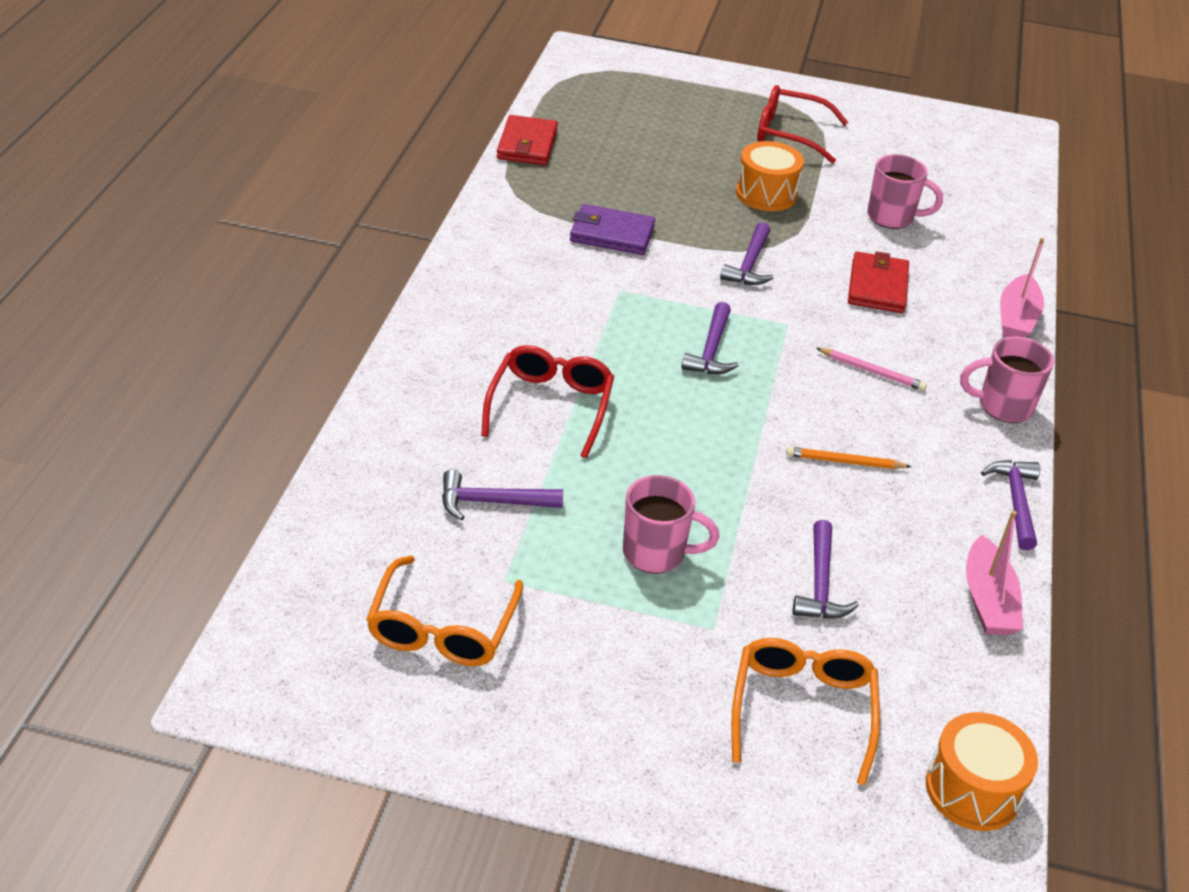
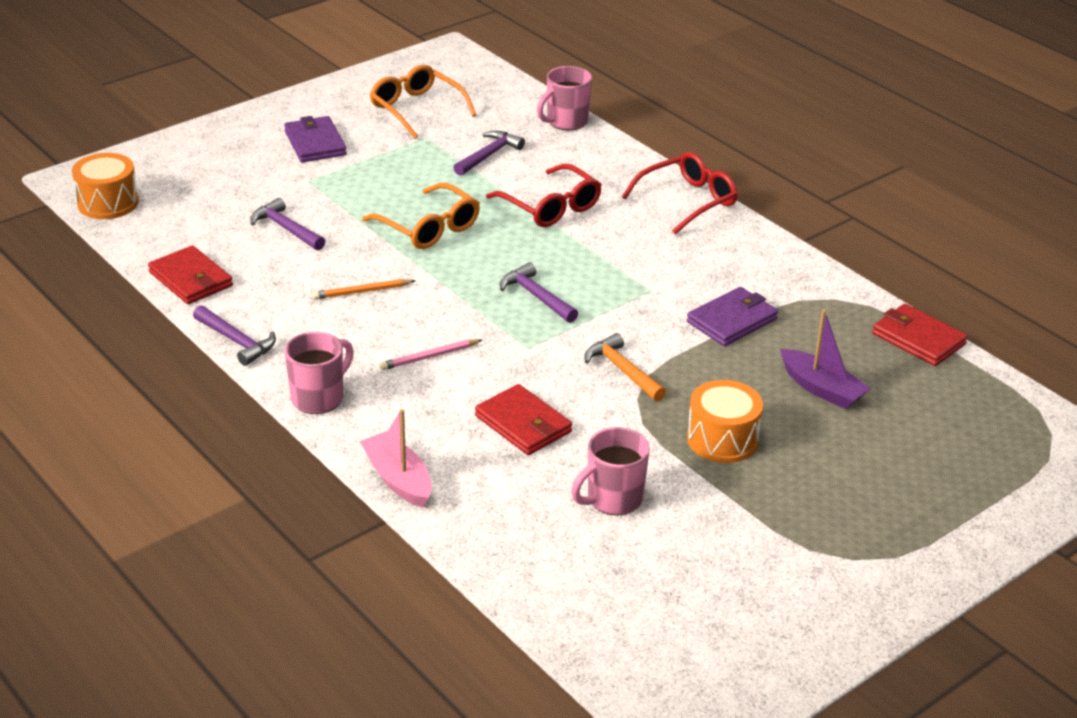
camera: 130 degrees right, 5 degrees down
(627, 676) = (315, 143): none -> purple wallet
(648, 169) = (821, 389): none -> purple boat
(656, 553) = (381, 188): pink mug -> pink mug (566, 122)
(749, 264) = (623, 370): purple hammer -> orange hammer
(790, 134) = (822, 520): red glasses -> red glasses (687, 201)
(802, 711) = (222, 180): orange glasses -> orange glasses (428, 227)
(844, 462) = (362, 292): orange pencil -> orange pencil turned 150 degrees counterclockwise
(987, 600) = (191, 279): pink boat -> red wallet

